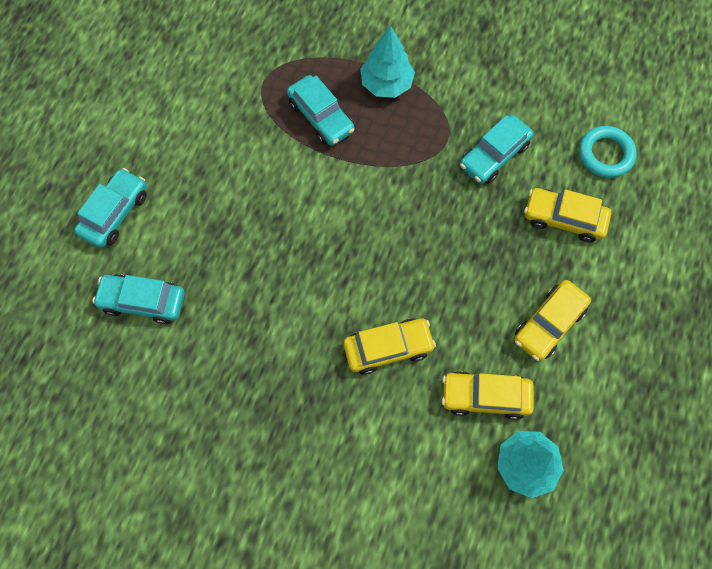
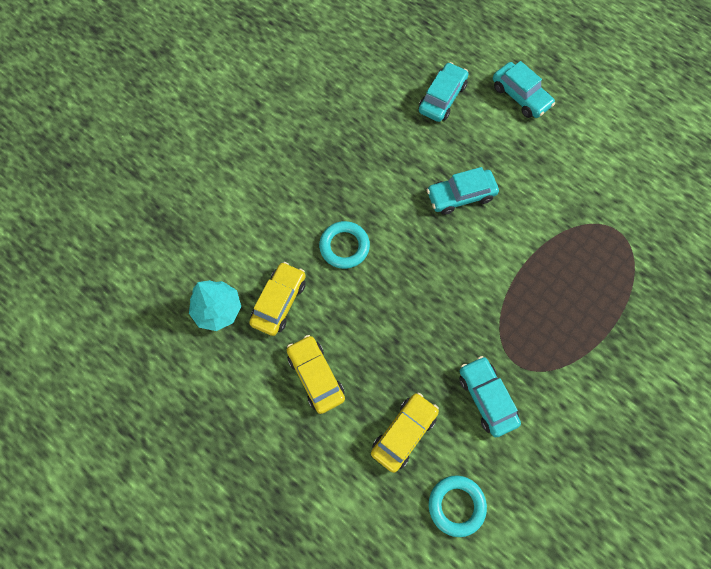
camera: 110 degrees right, 0 degrees up
(321, 117) = (568, 265): turquoise car -> turquoise car (461, 196)
(386, 84) = (589, 331): turquoise tree -> none
(388, 348) = (344, 246): yellow car -> turquoise ring

